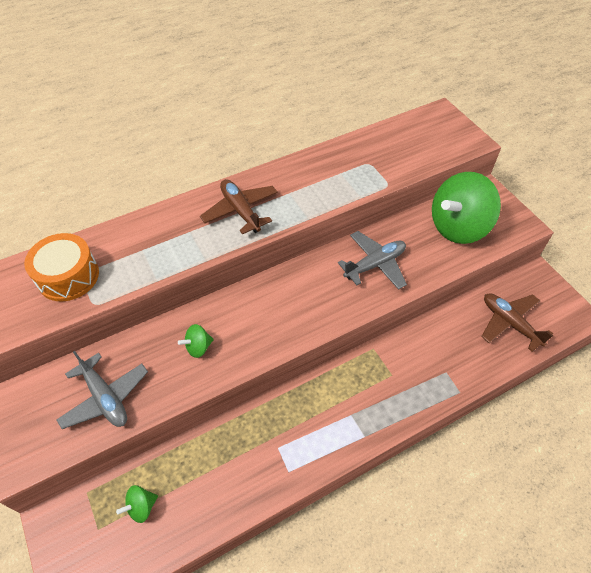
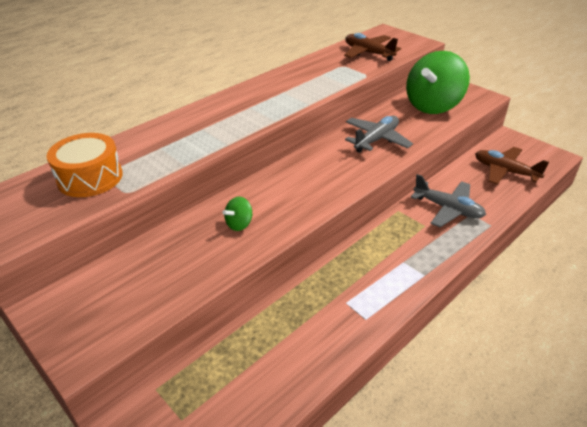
camera: 15 degrees left, 15 degrees down
(105, 397) = (157, 281): grey plane -> grey plane (448, 209)
(141, 507) = (224, 386): green spinning top -> none
(240, 211) = (244, 109): brown plane -> brown plane (368, 53)

